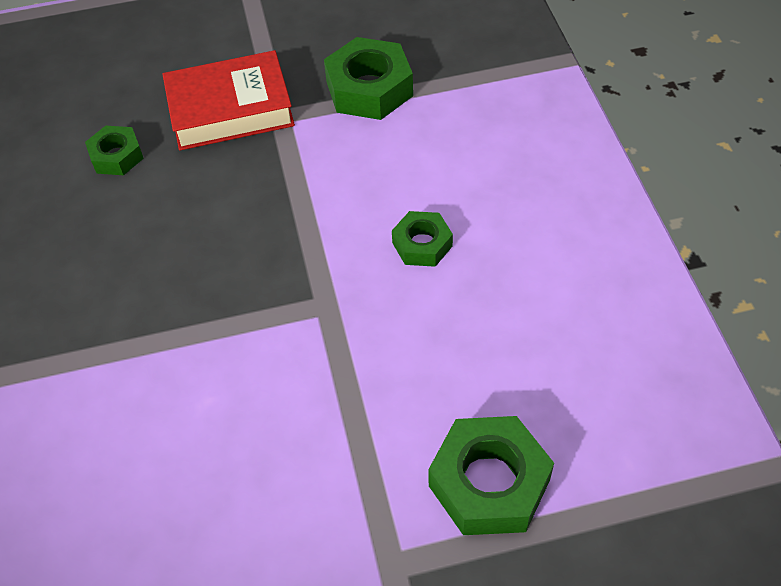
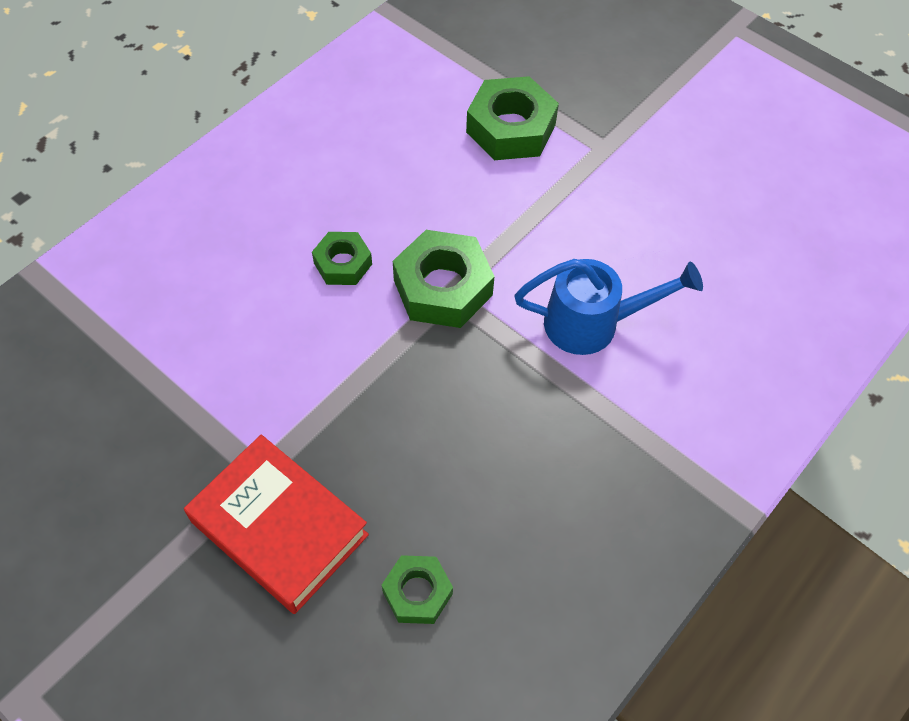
camera: 130 degrees left, 5 degrees up
(200, 395) = (592, 323): none -> blue watering can
(369, 89) = (170, 414): green nut -> green nut (443, 287)

